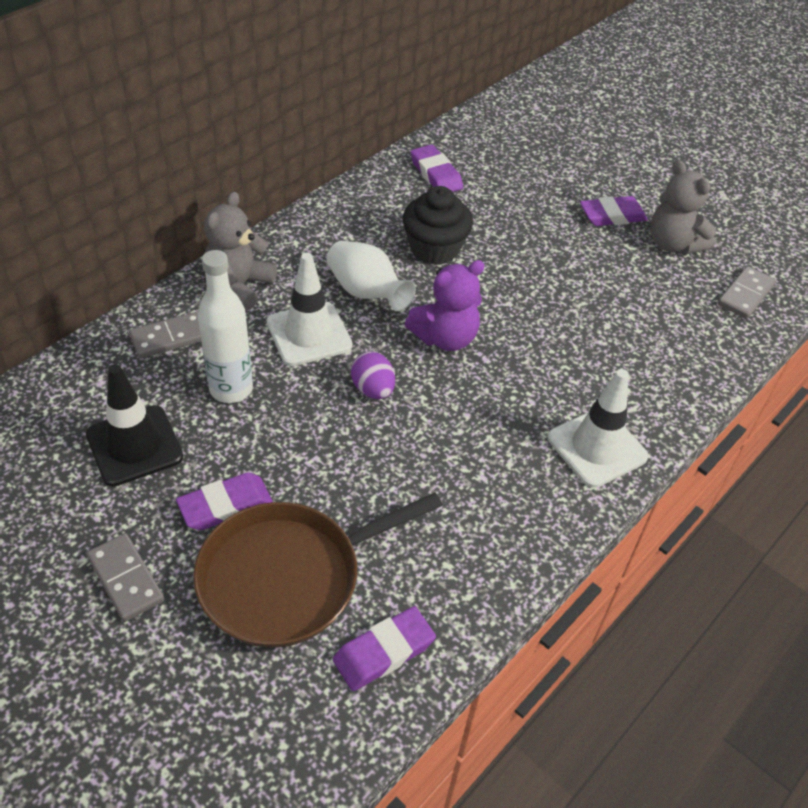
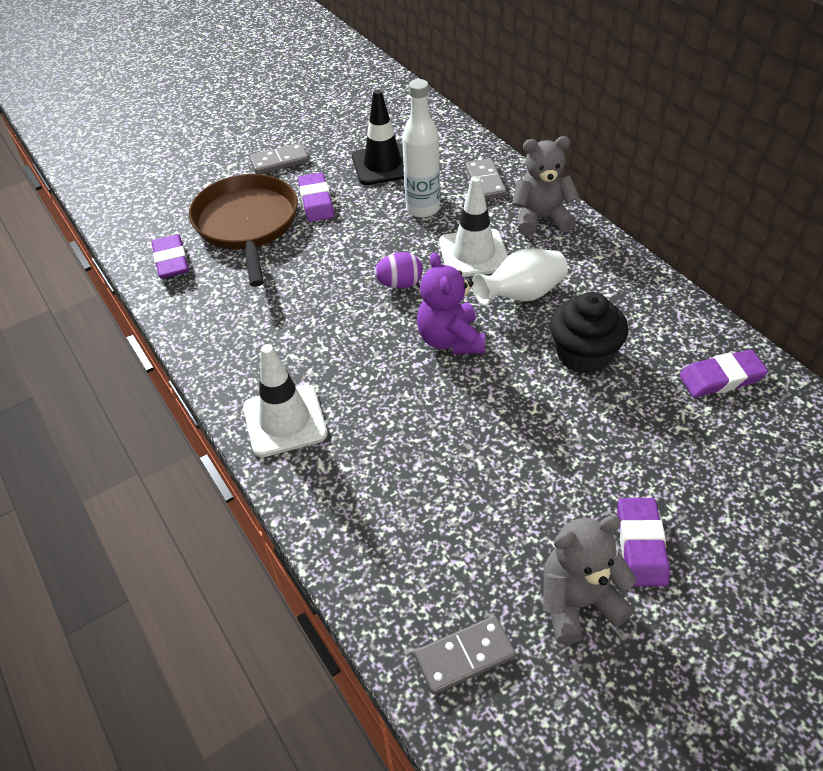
camera: 110 degrees right, 0 degrees up
(239, 286) = (541, 219): grey teddy bear -> grey teddy bear turned 45 degrees counterclockwise
(745, 295) = (465, 656): grey domino -> grey domino turned 75 degrees counterclockwise

